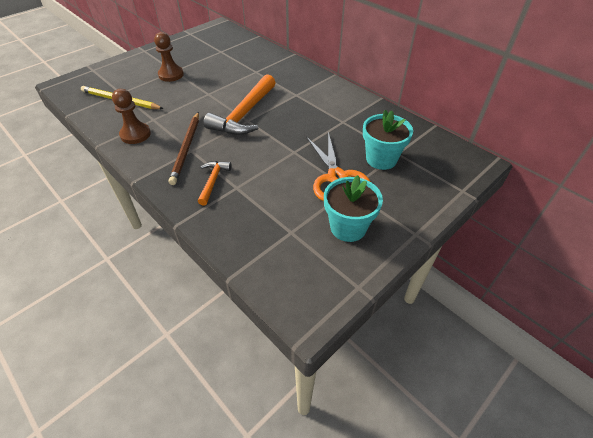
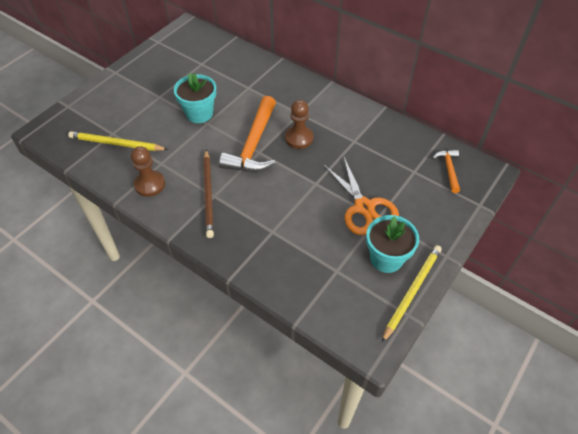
camera: 10 degrees left, 5 degrees up
(171, 75) = (158, 103): brown pawn -> brown pawn (299, 138)
(213, 181) = (248, 228): orange hammer -> orange hammer (448, 169)
(368, 264) = (412, 292): none -> yellow pencil
(381, 159) = (400, 180): turquoise flower pot -> turquoise flower pot (199, 113)

